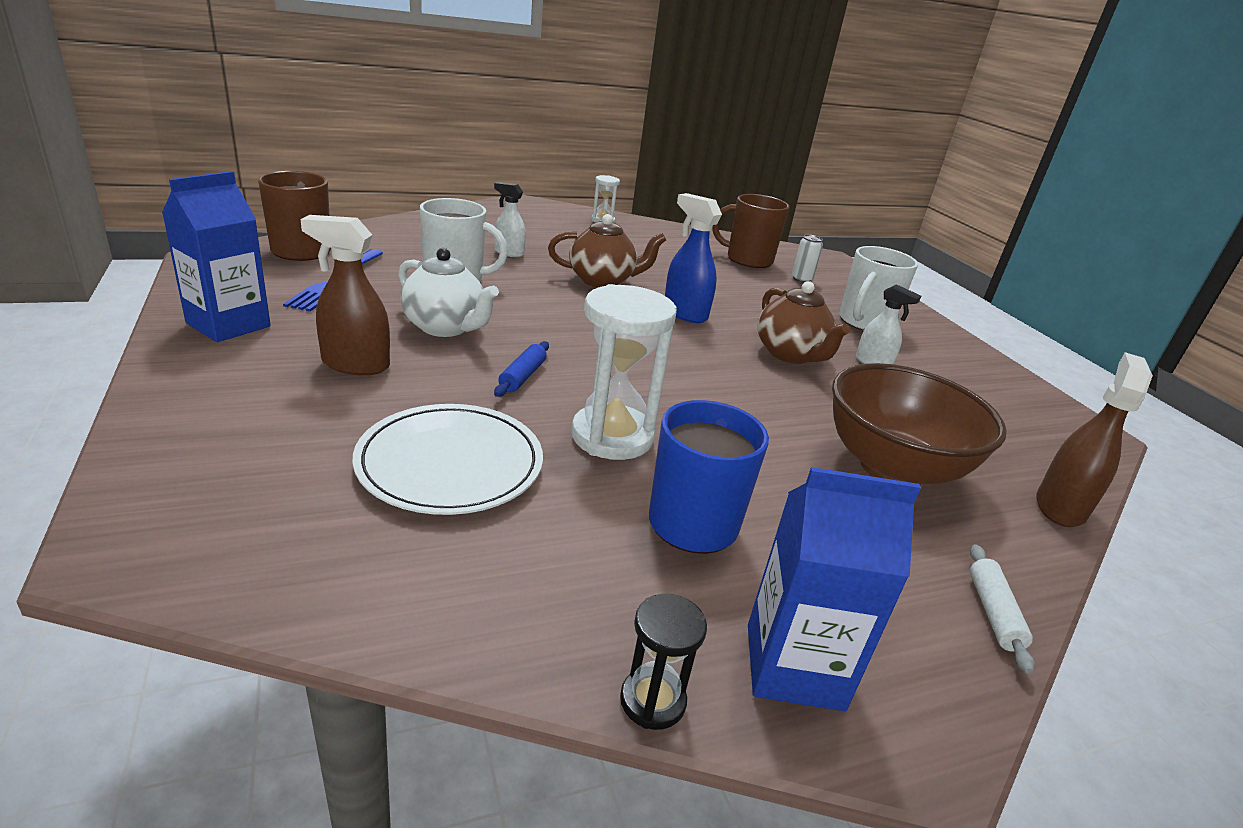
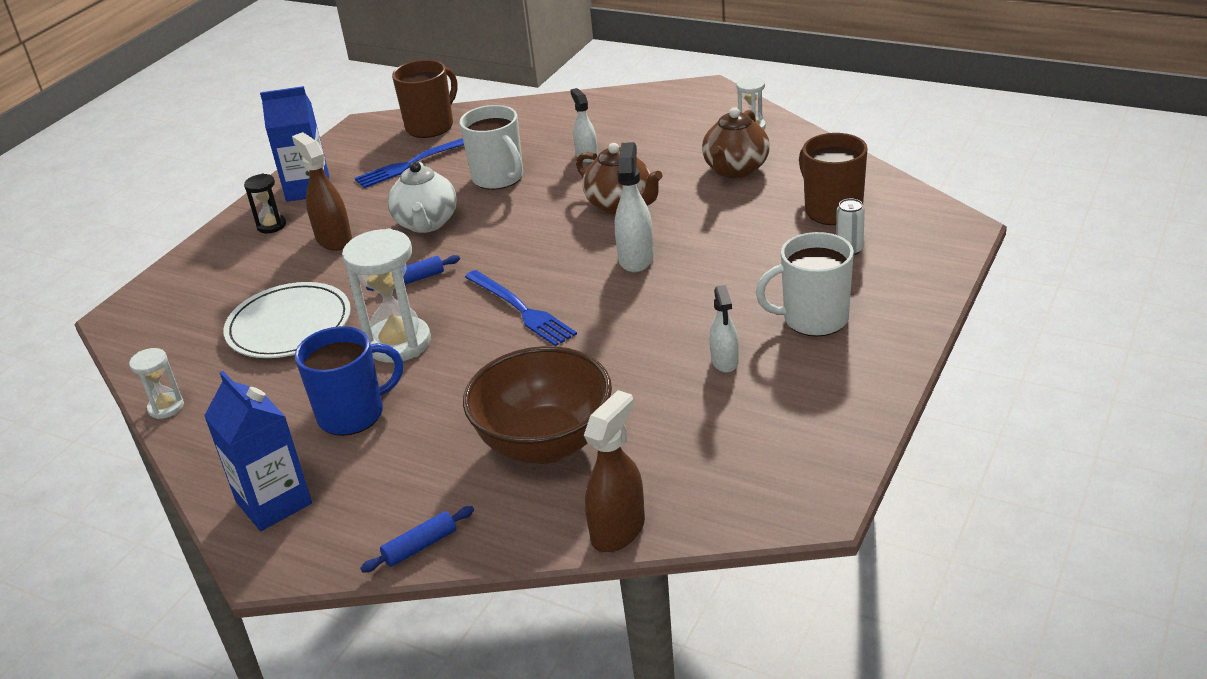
camera: 55 degrees right, 5 degrees up
(434, 636) = (166, 407): none -> white hourglass
(652, 700) = (198, 478): black hourglass -> black hourglass (271, 226)
(669, 372) = (521, 309): none -> blue fork
(684, 313) = (636, 258): blue spray bottle -> white spray bottle
(790, 354) = (657, 327): brown teapot -> brown teapot (735, 169)
(993, 613) = (420, 546): white rolling pin -> blue rolling pin
(1060, 507) = (618, 530): brown spray bottle -> brown spray bottle turned 45 degrees counterclockwise

